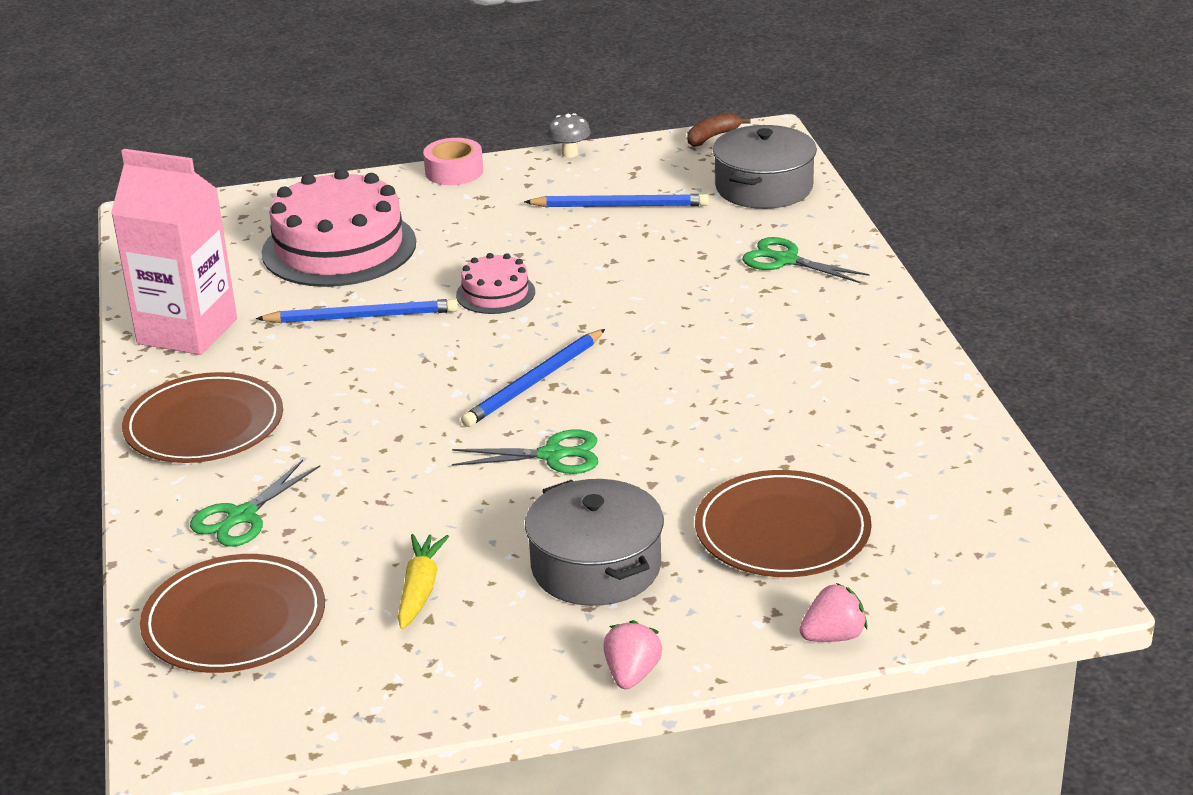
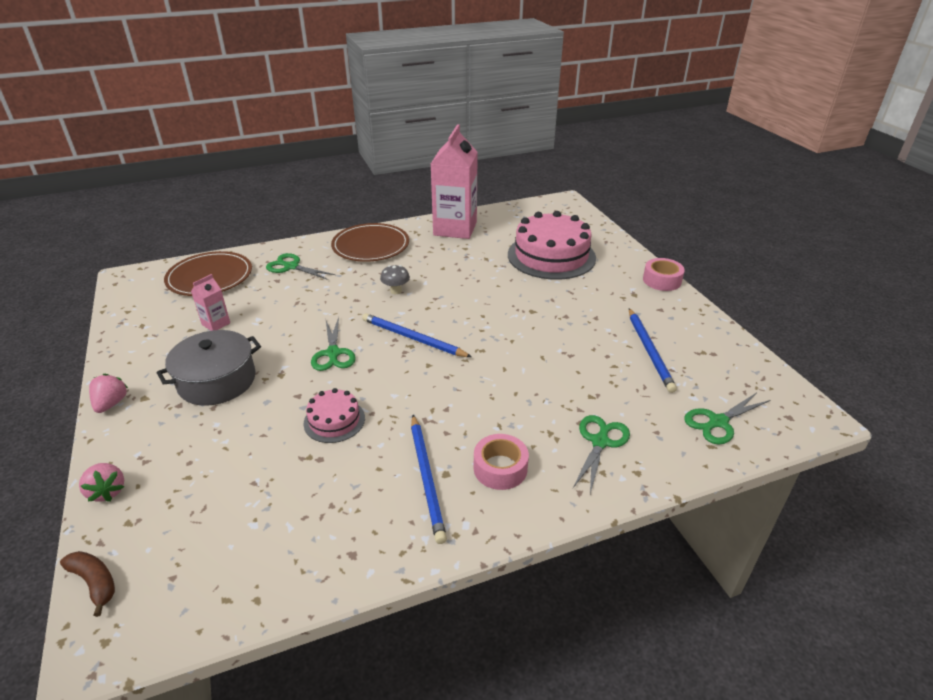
camera: 80 degrees right, 5 degrees up
(362, 317) = (478, 273): blue pencil -> blue pencil (427, 478)
(420, 589) = (216, 324): yellow carrot -> pink carton
(495, 293) = (514, 313): pink cake -> pink cake (334, 420)
(569, 153) = (715, 321): grey mushroom -> grey mushroom (396, 291)
(632, 674) = (111, 404): pink strawberry -> pink strawberry turned 90 degrees counterclockwise
(712, 137) = (789, 387): brown banana -> brown banana (95, 582)
(764, 187) = (717, 422): grey pot -> green scissors
(782, 531) = (232, 460): brown plate -> none
(821, 327) = (500, 468): none -> pink tape

